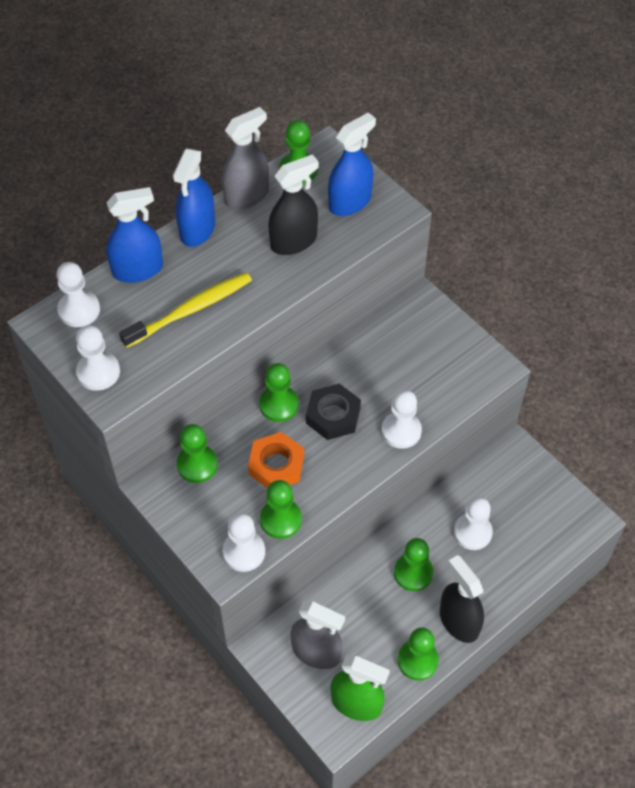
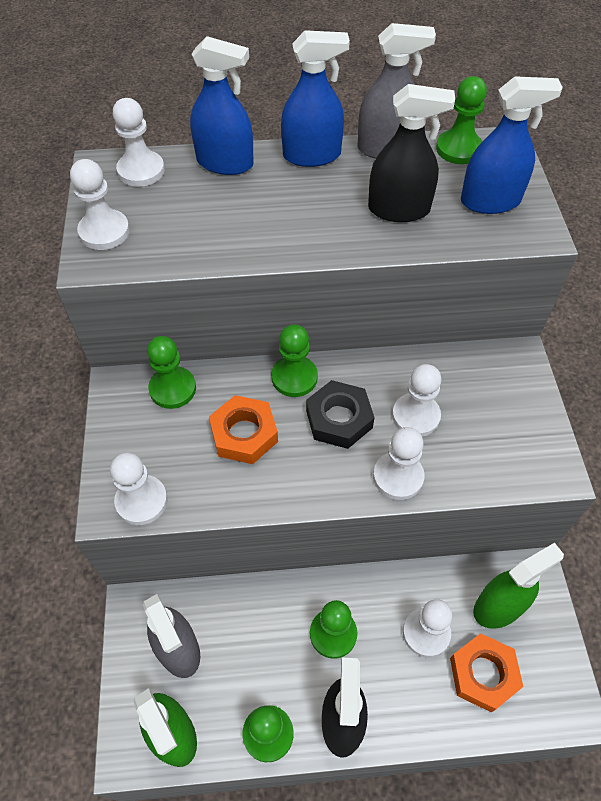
camera: 35 degrees right, 0 degrees up
(190, 310) = (239, 221): yellow toothbrush -> none
(197, 229) = (312, 155): blue spray bottle -> blue spray bottle turned 150 degrees counterclockwise
(281, 519) = (203, 491): green pawn -> none
(383, 383) = (415, 416): none -> white pawn
(507, 485) = (499, 606): none -> green spray bottle
(525, 534) = (483, 674): none -> orange nut

